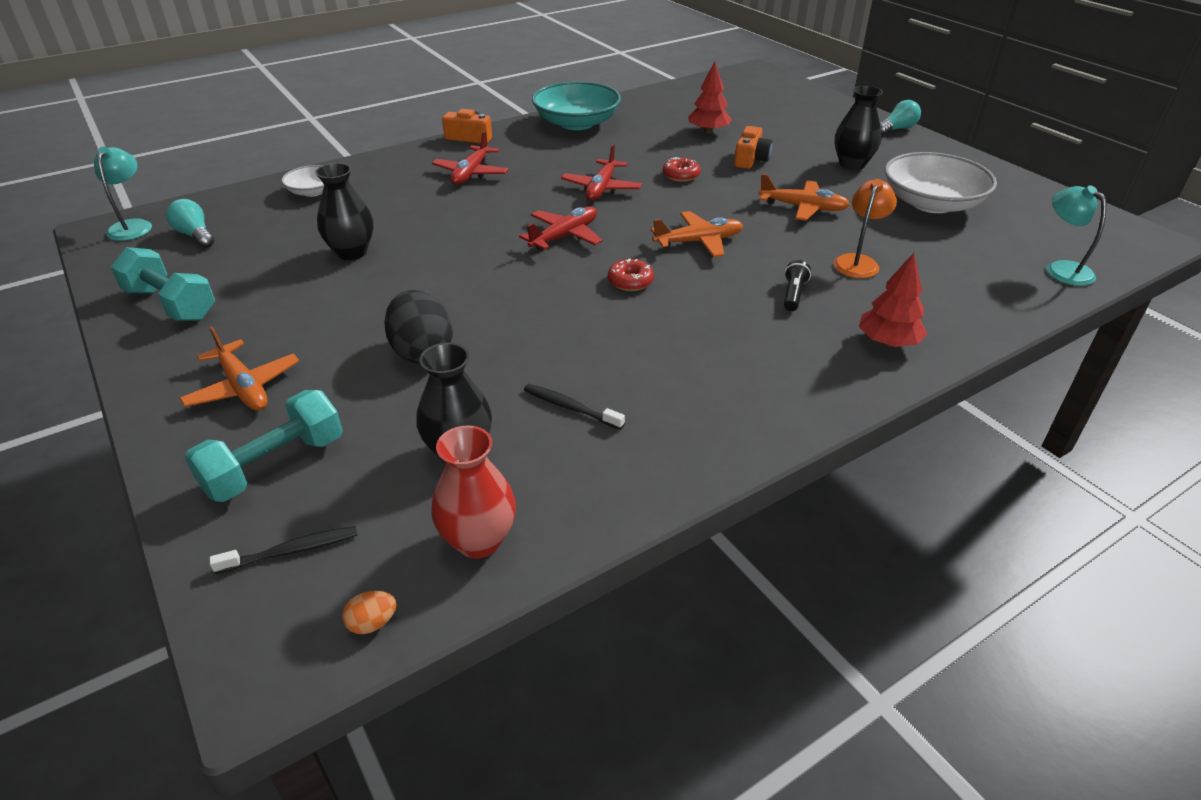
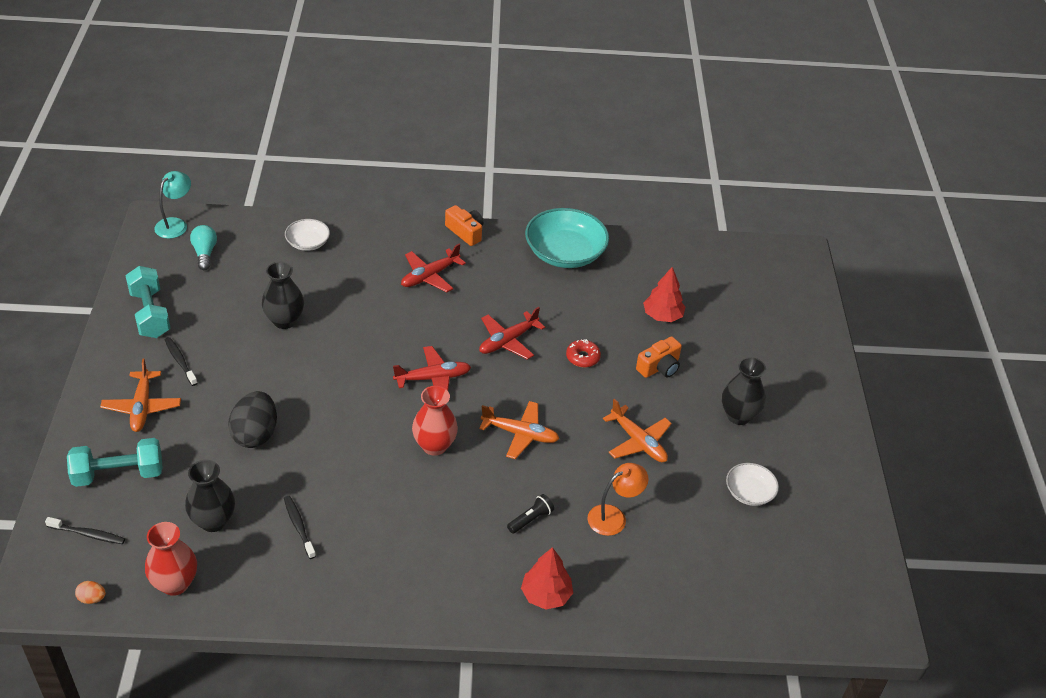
camera: 30 degrees right, 5 degrees up
(255, 328) = (180, 361): none -> black toothbrush
(630, 281) = (434, 446): red donut -> red vase
(896, 129) = (834, 394): turquoise light bulb -> none
(931, 203) = (749, 492): white bowl -> white bowl, size x0.53
(1061, 269) = (763, 611): turquoise lamp -> none

